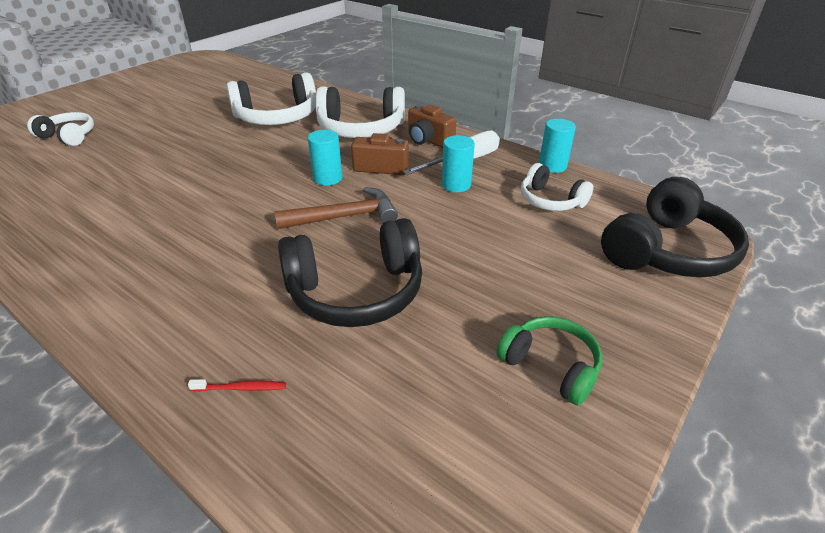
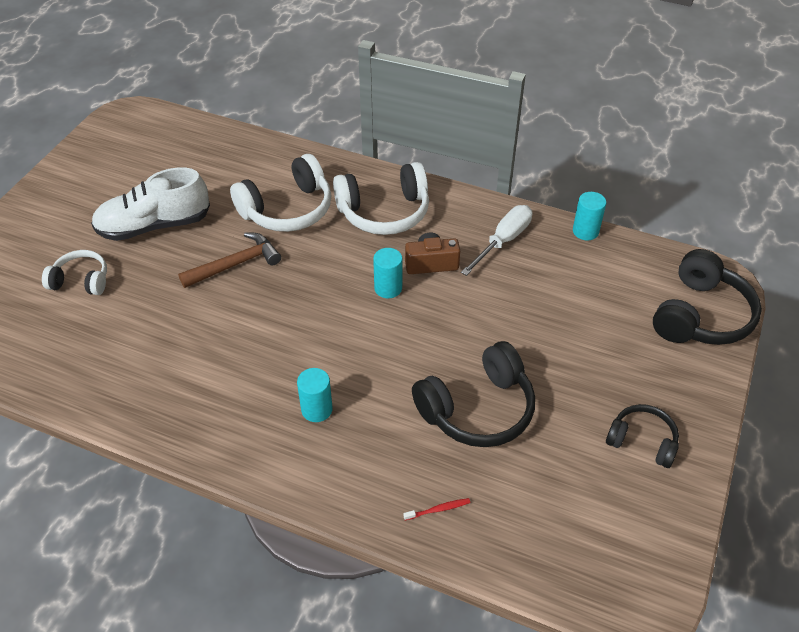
camera: 15 degrees left, 10 degrees up
(160, 113) = (154, 225): none -> white shoe
(344, 217) = (428, 333): brown hammer -> brown hammer (235, 264)
(428, 140) = (459, 216): brown camera -> none
(456, 185) = (508, 273): turquoise cylinder -> turquoise cylinder (317, 409)
(550, 200) = (596, 277): white headphones -> none
(550, 366) = (642, 441): green headphones -> black headphones

